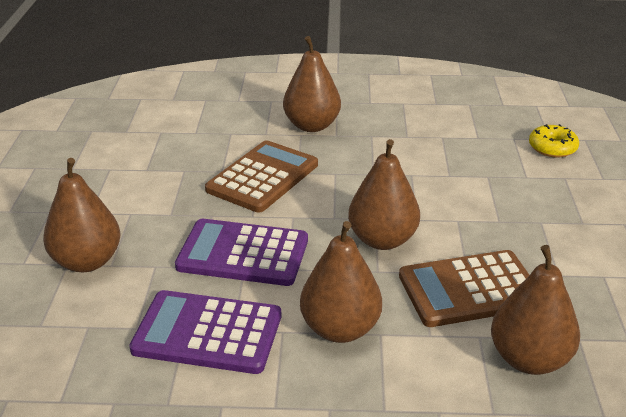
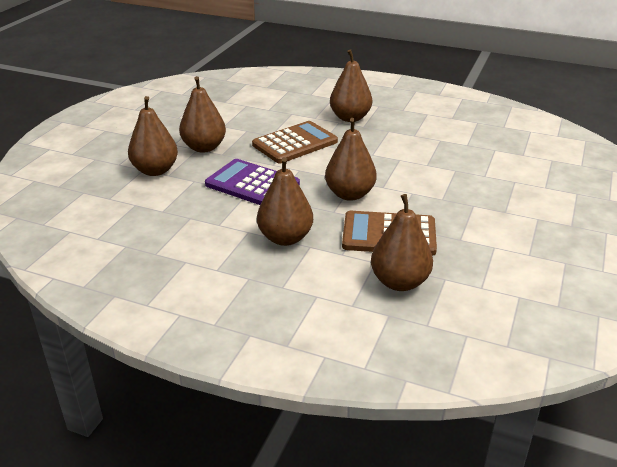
camera: 20 degrees right, 0 degrees up
(139, 209) = (204, 147): none -> brown pear
(207, 333) = (202, 222): purple calculator -> none
(552, 148) = (520, 161): yellow donut -> none

